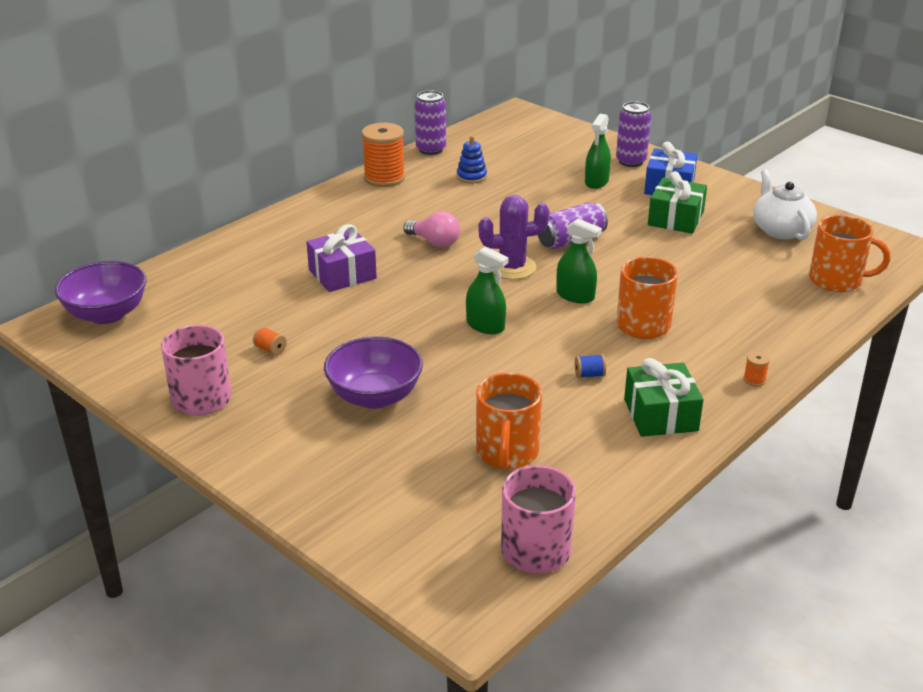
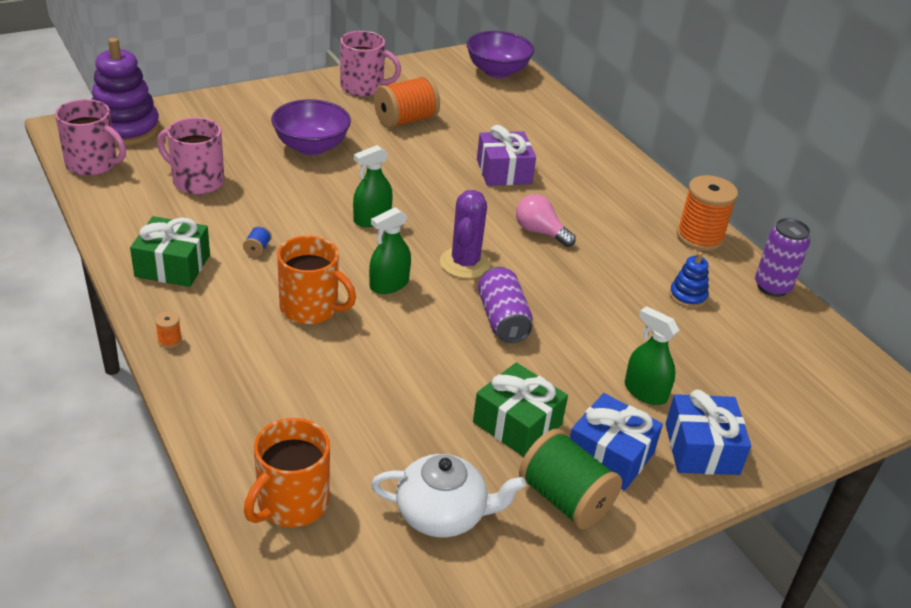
camera: 105 degrees right, 5 degrees up
(270, 350) = (405, 120): orange spool -> orange spool, size x2.44
(434, 242) = (540, 232): pink light bulb -> pink light bulb turned 75 degrees clockwise
(434, 557) = (125, 129): none -> purple stacking toy
(507, 453) = (196, 181): orange mug -> pink mug
(631, 161) = (701, 449): purple can -> blue gift
(722, 196) = (565, 499): none -> green spool

